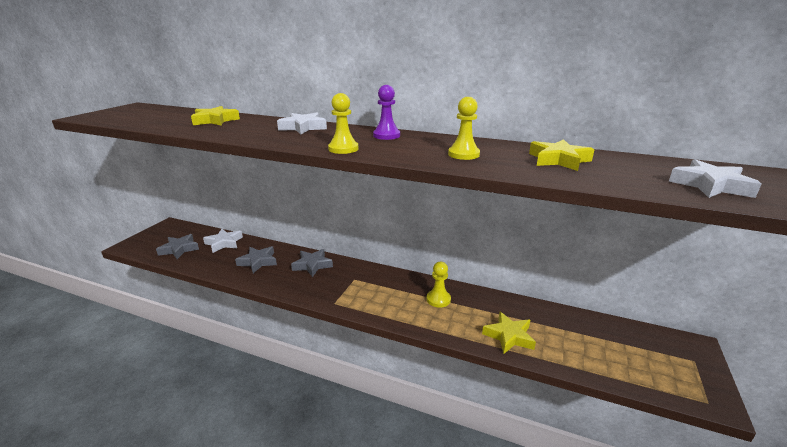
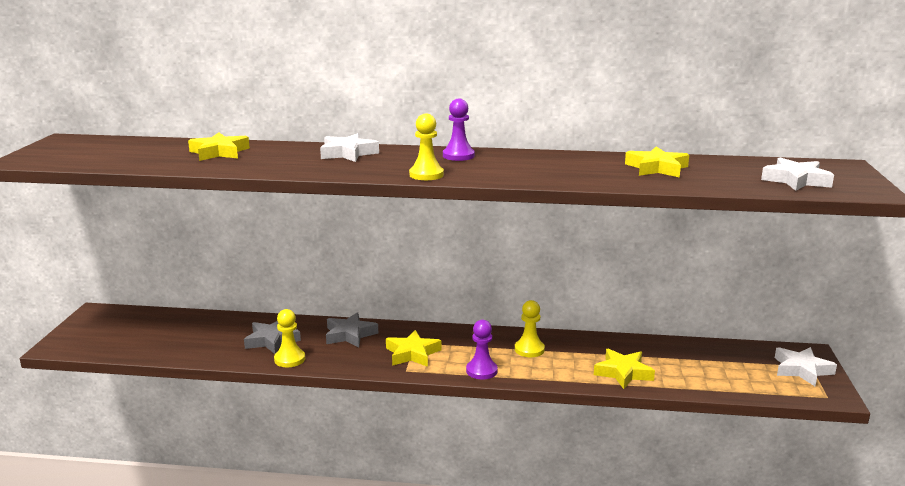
camera: 15 degrees left, 5 degrees down
(179, 249) = (142, 340): grey star -> none
(224, 243) = (203, 325): white star -> white star (802, 370)
(347, 288) = (412, 353): none -> yellow star
(391, 313) = (481, 371): none -> purple pawn
(463, 154) = (560, 170): yellow pawn -> yellow pawn (289, 359)

